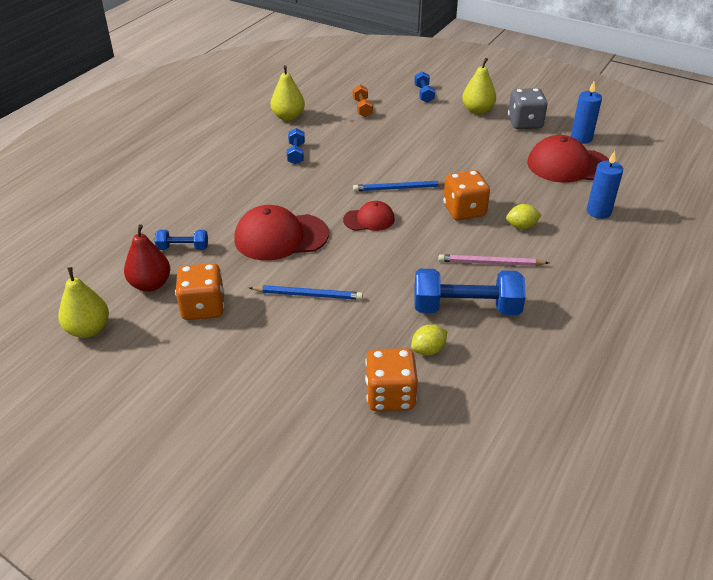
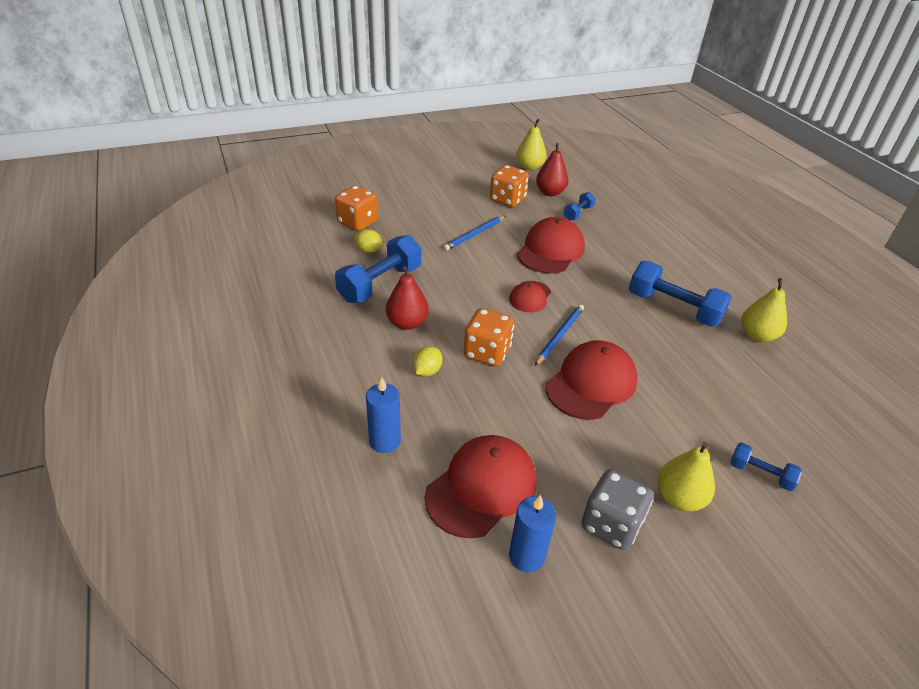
camera: 125 degrees right, 0 degrees up
(296, 154) = (673, 308): blue dumbbell -> blue dumbbell, size x1.94
(362, 108) = (749, 397): orange dumbbell -> none
(428, 350) = (369, 250): yellow lemon -> yellow lemon turned 75 degrees counterclockwise
(431, 160) = (591, 383): none -> red cap
(490, 263) = (407, 323): pink pencil -> red pear

